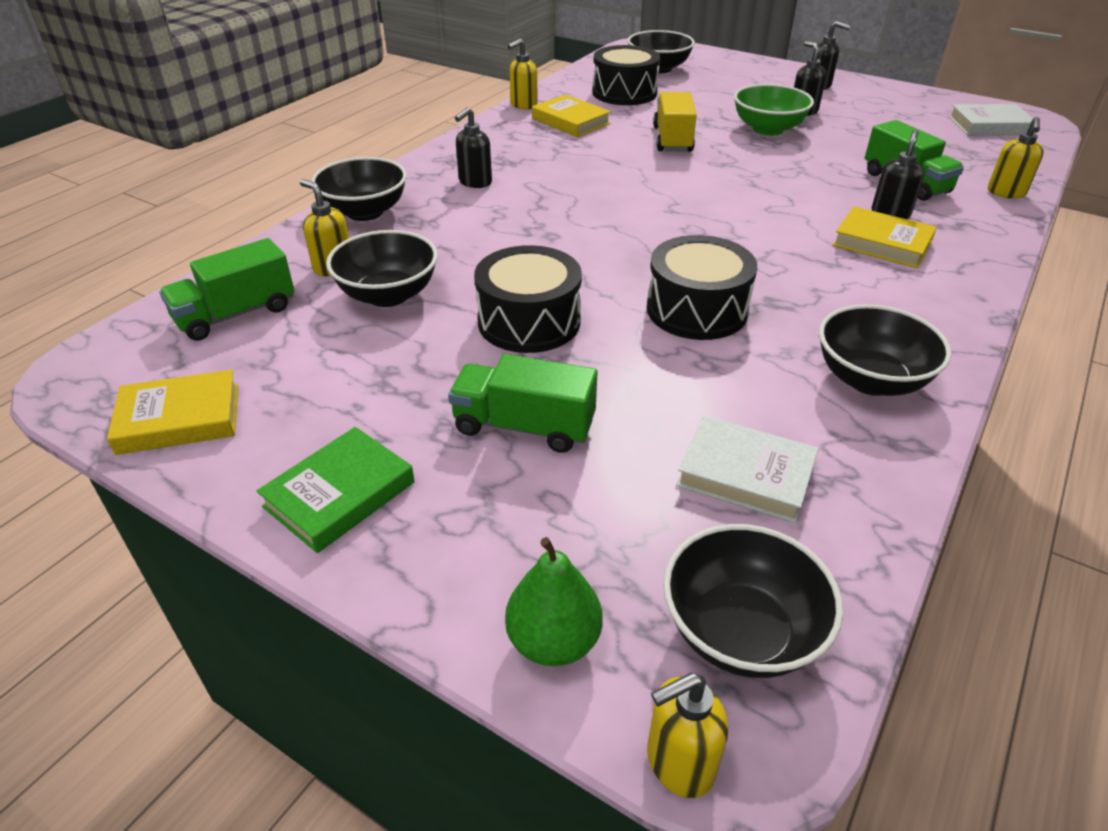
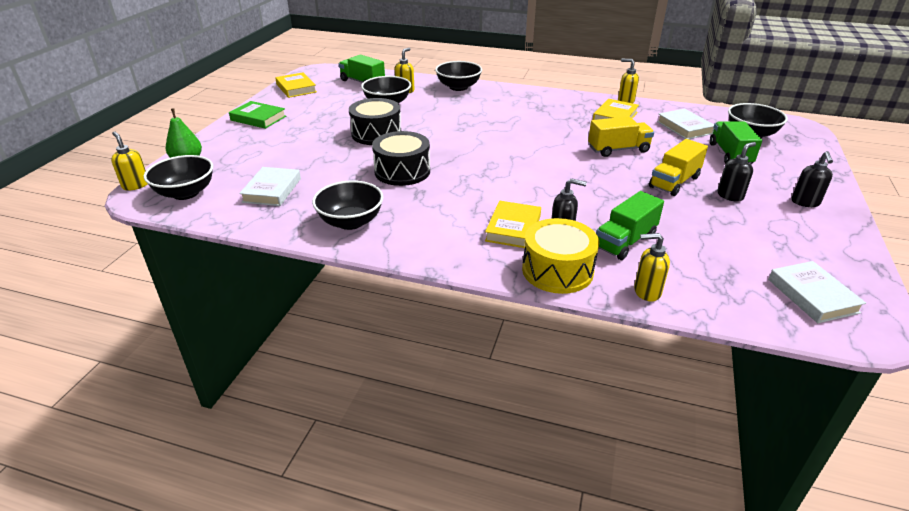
camera: 75 degrees right, 5 degrees down
(475, 182) = (507, 104): black soap dispenser -> none
(524, 426) = (299, 142): green truck -> green truck (730, 154)
(624, 93) = (684, 127): black drum -> white book
(768, 129) = (674, 182): green bowl -> yellow truck
(977, 232) = (557, 270): none -> yellow drum

